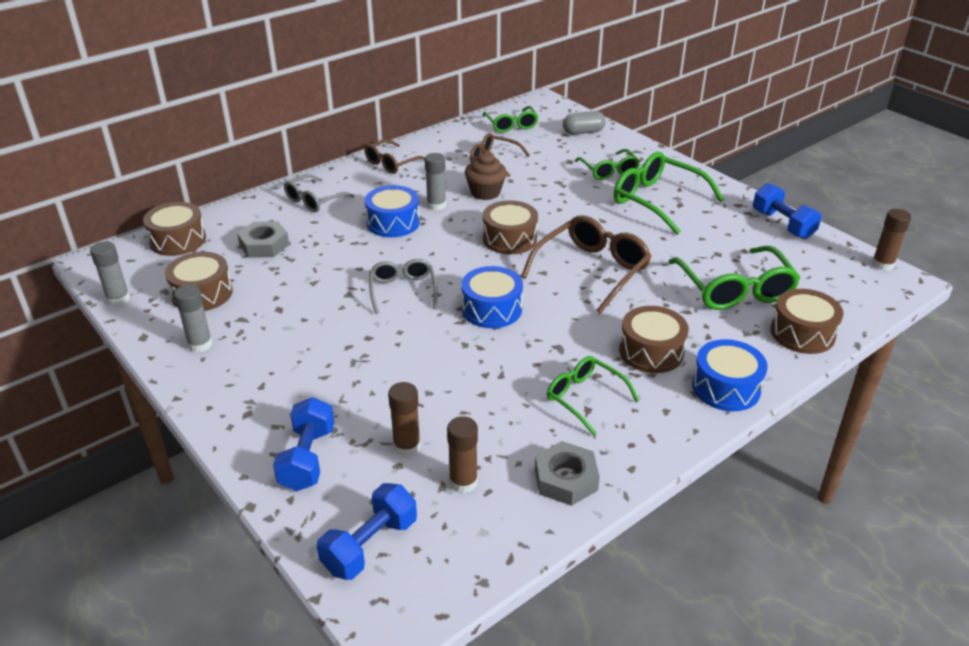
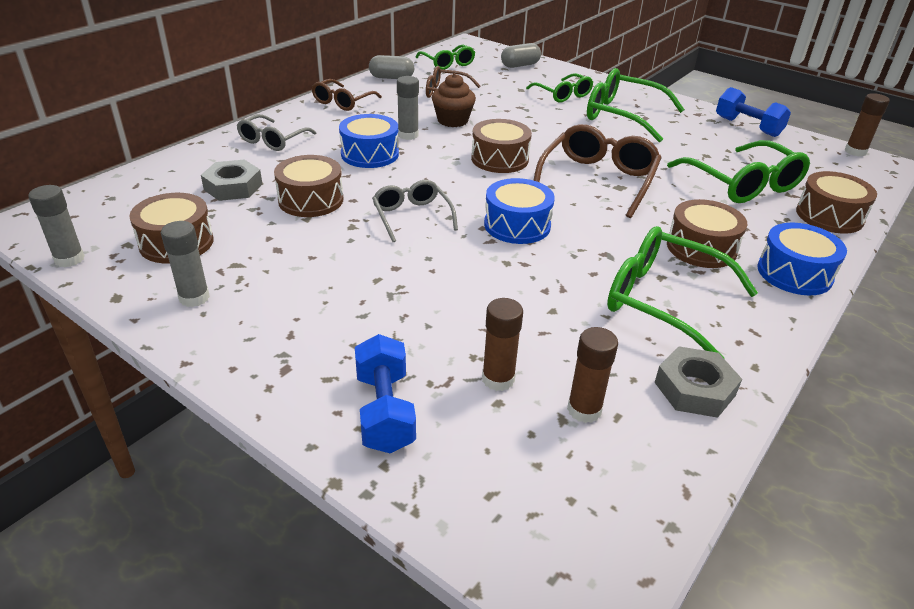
camera: 15 degrees left, 0 degrees up
(178, 240) = (126, 191): brown drum -> brown drum (311, 200)
(370, 545) = (512, 506): blue dumbbell -> none
(449, 139) = (391, 78): none -> grey capsule
(584, 398) = (663, 301): green glasses -> green glasses, size x1.63

